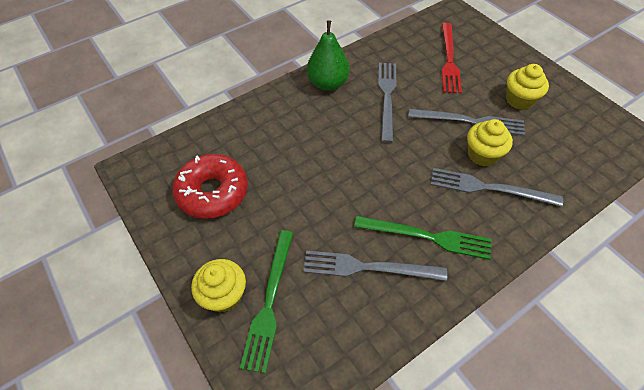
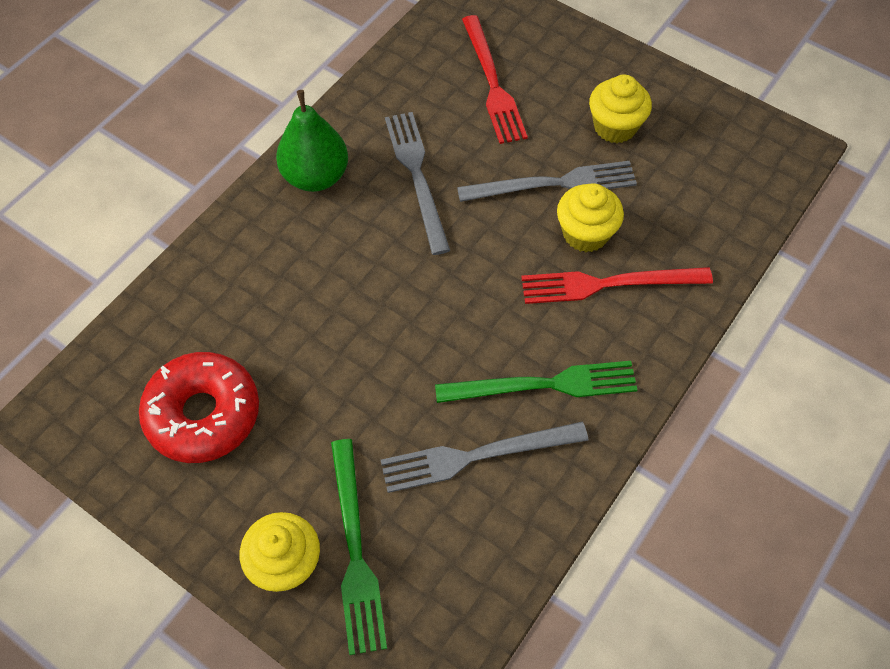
camera: 20 degrees left, 5 degrees up
(489, 188) = (608, 284): grey fork -> red fork

